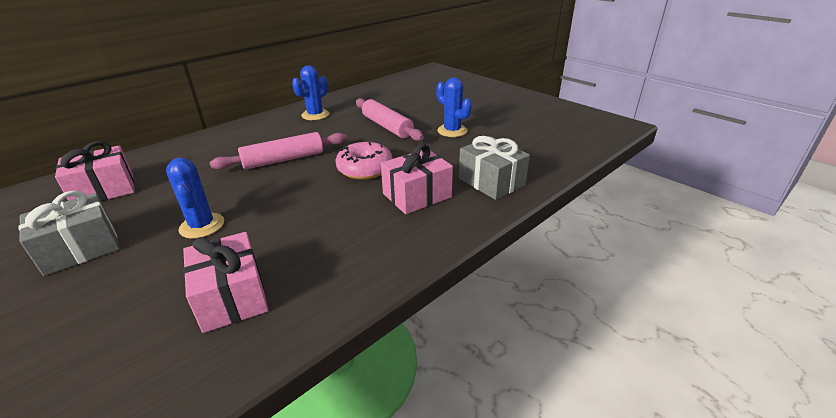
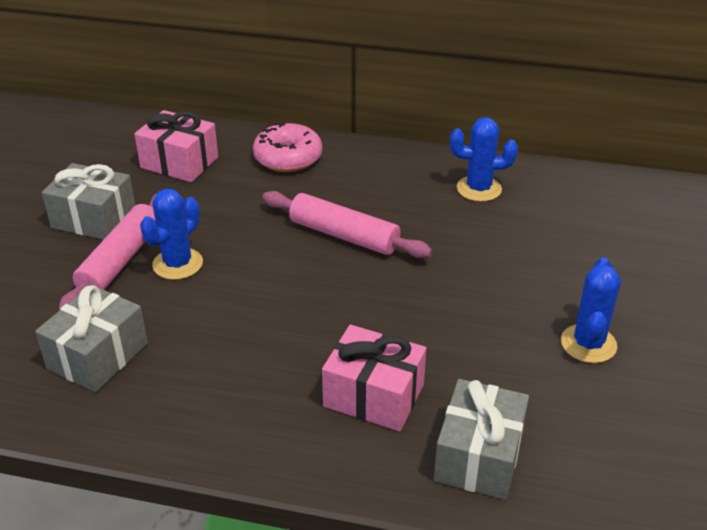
camera: 55 degrees right, 5 degrees up
(232, 297) = (97, 356): pink gift -> grey gift
(365, 169) = (390, 314): pink donut -> pink donut (288, 158)
(387, 126) = (523, 271): pink rolling pin -> pink rolling pin (120, 261)

